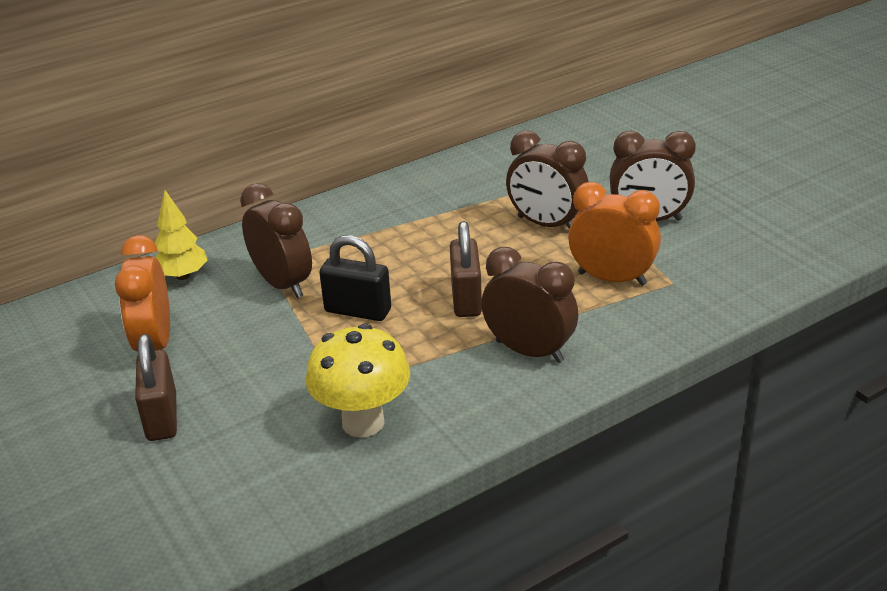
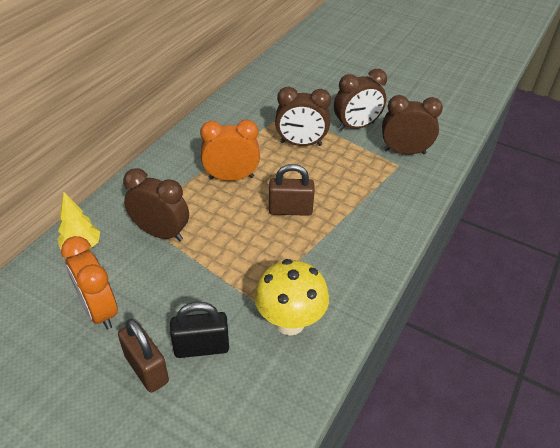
camera: 30 degrees left, 10 degrees up
(358, 311) = (227, 238): black padlock -> black padlock (201, 347)
(466, 299) = (290, 210): brown padlock -> brown padlock turned 60 degrees counterclockwise
(529, 351) = (353, 236): brown clock -> brown clock (404, 152)
(612, 279) = (364, 172): orange clock -> orange clock (231, 177)

